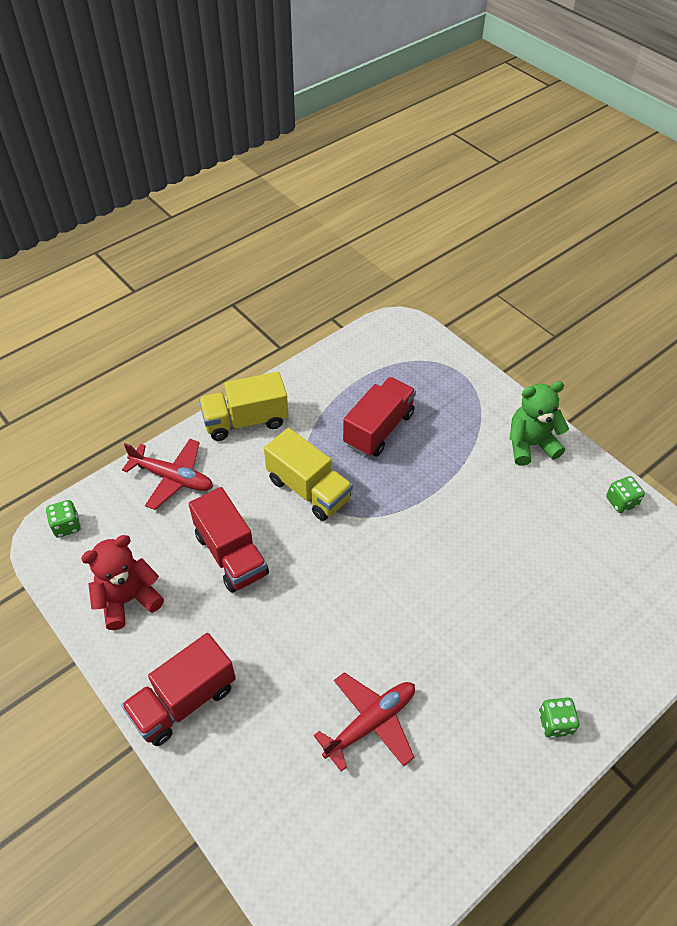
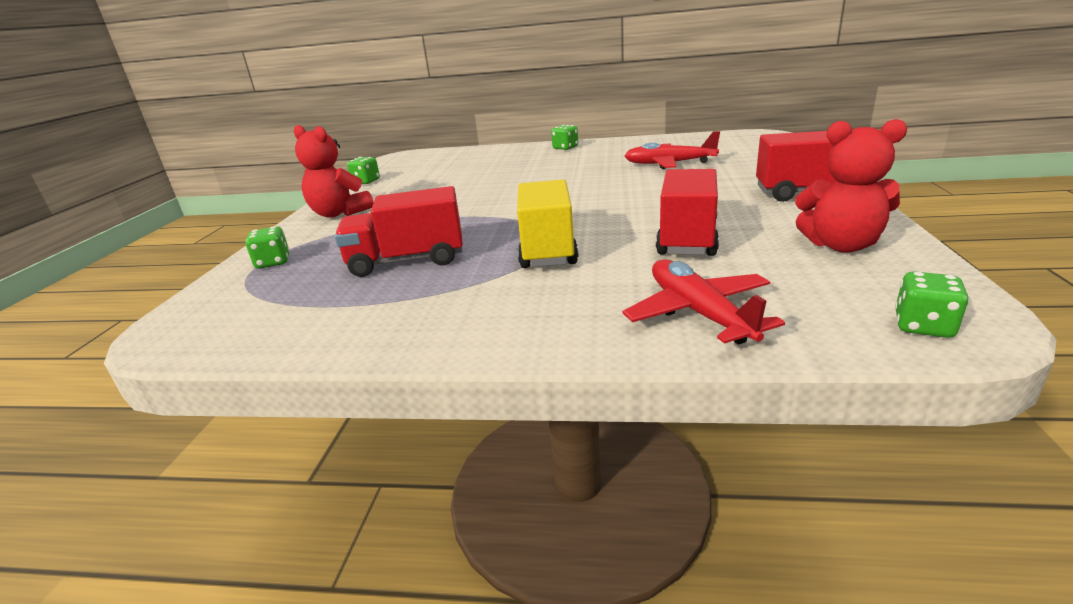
camera: 130 degrees left, 25 degrees down
(245, 421) = (521, 327): yellow truck -> none
(458, 381) = (273, 262): none -> green dice
(530, 445) = (339, 213): green teddy bear -> red teddy bear

